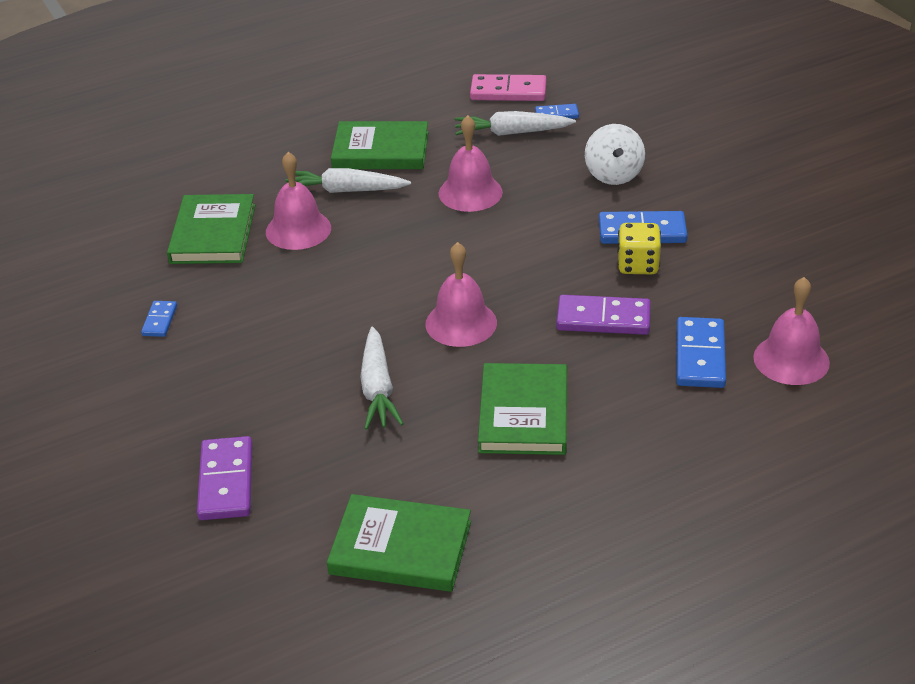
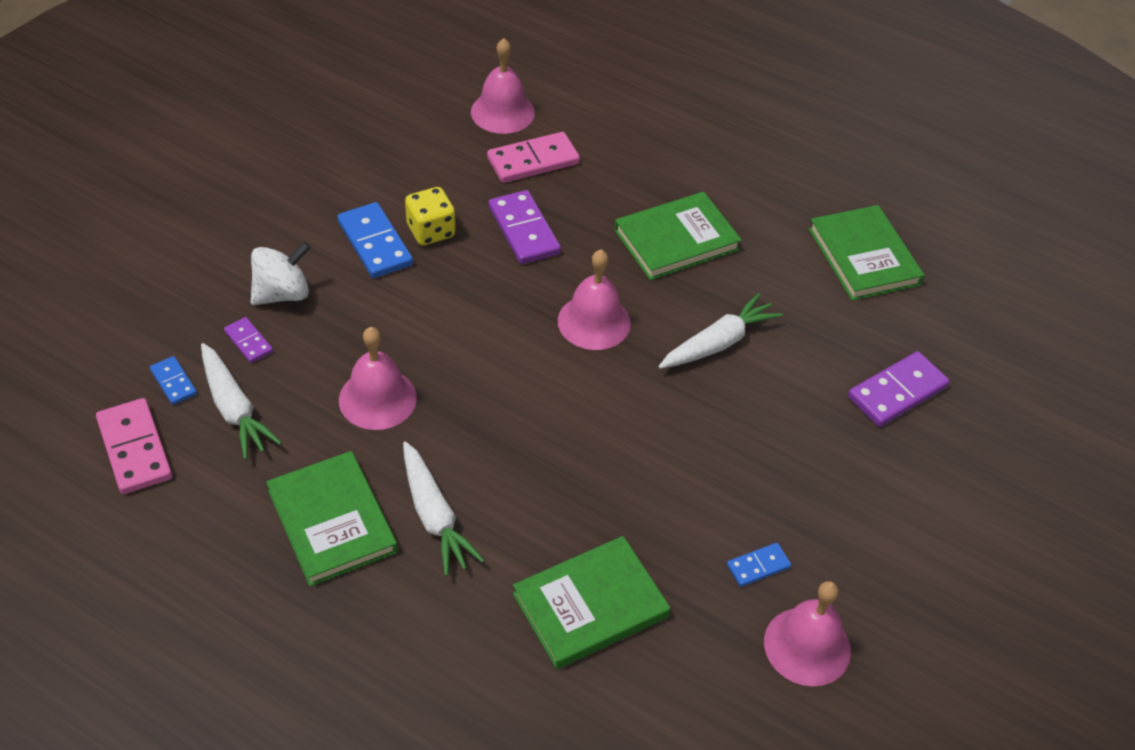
camera: 125 degrees left, 10 degrees up
(298, 229) = (533, 524): pink bell -> pink bell (807, 646)
(572, 150) = (248, 342): none -> purple domino
(700, 356) = (533, 161): blue domino -> pink domino

